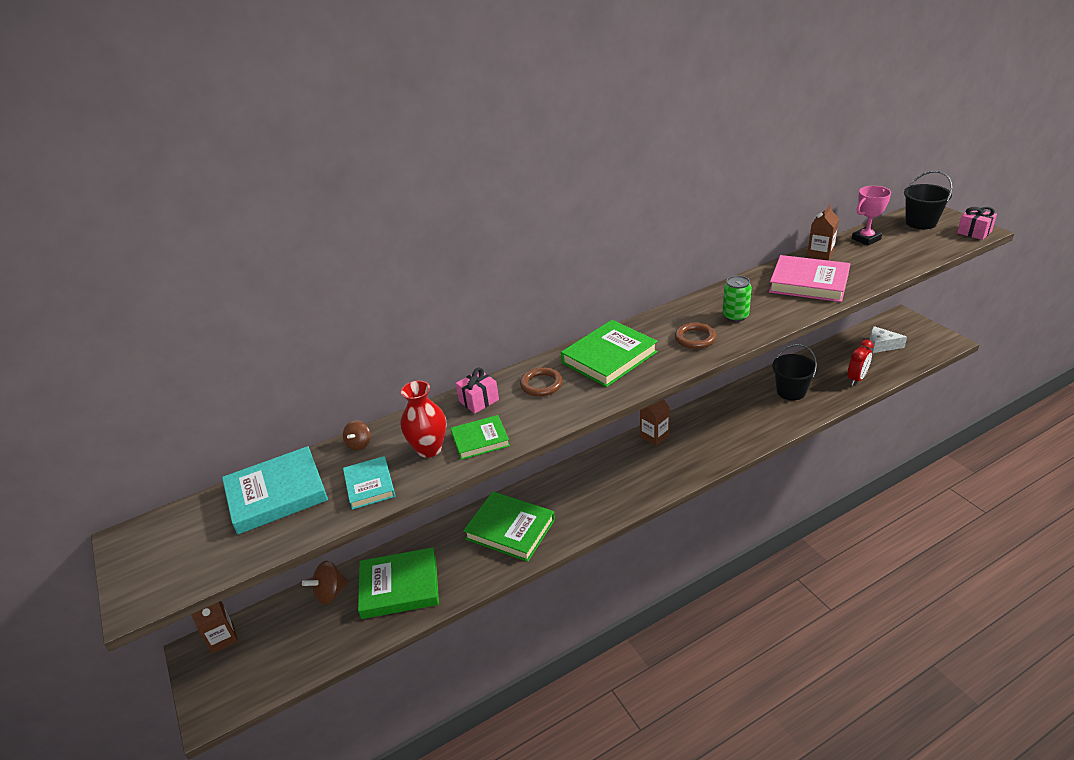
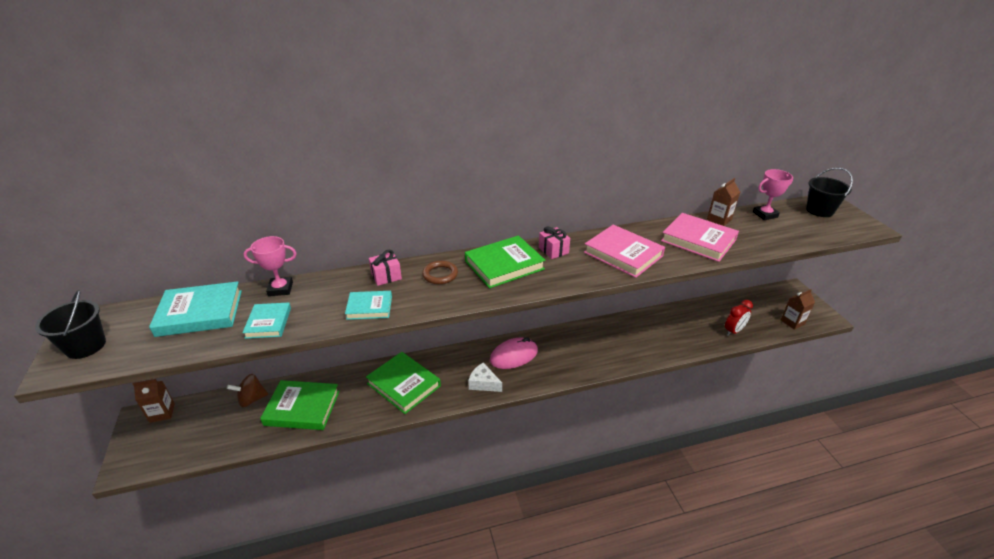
camera: 10 degrees right, 0 degrees up
(359, 444) = (280, 289): brown spinning top -> pink trophy
(429, 449) = (328, 305): red vase -> none
(480, 440) = (369, 307): green book -> turquoise book
(624, 465) = (514, 356): none -> pink mouse
(654, 436) = (547, 339): brown carton -> brown carton (792, 322)
(695, 338) = (581, 265): brown ring -> none
(735, 316) = (623, 254): green can -> pink book
(791, 391) = (673, 328): black bucket -> black bucket (86, 346)
(881, 345) = (766, 308): white cheese -> white cheese (483, 383)
(974, 232) = (864, 228): pink gift -> pink gift (553, 250)

